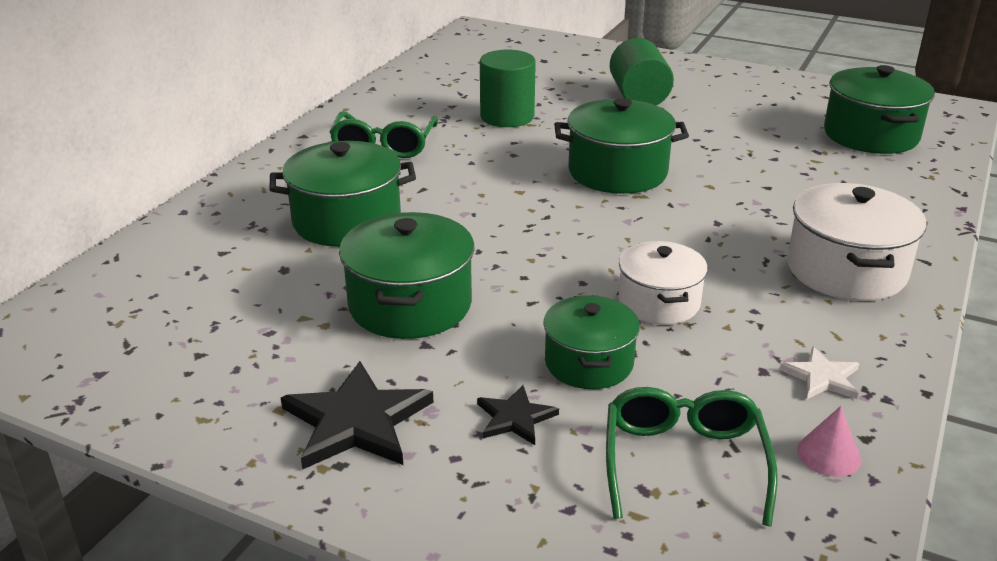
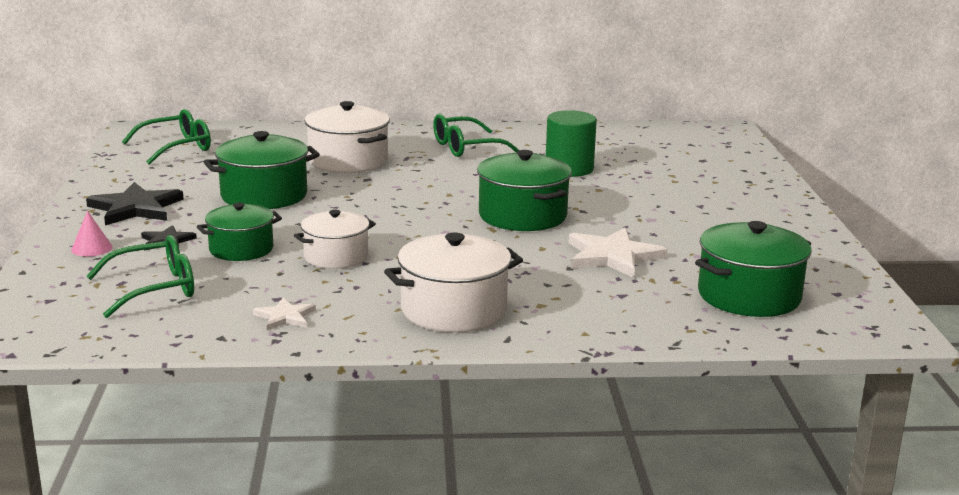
camera: 60 degrees right, 10 degrees down
(129, 333) = (177, 147): none -> green glasses
(347, 221) = (348, 161): green pot -> white pot
(638, 97) = (681, 201): green cylinder -> none
(752, 161) = (612, 256): none -> white star
(829, 454) = (192, 327): pink cone -> pink cone (91, 248)

